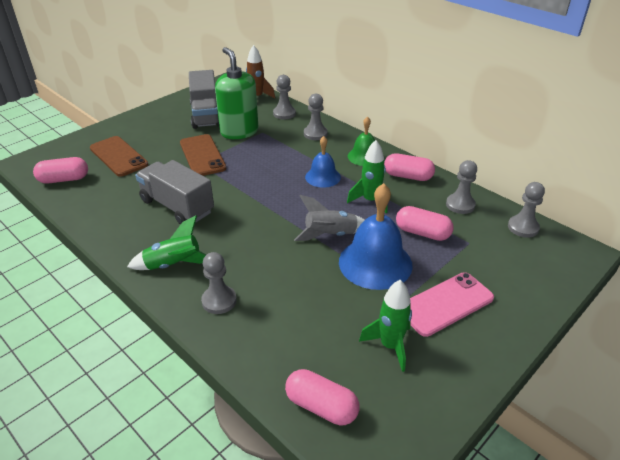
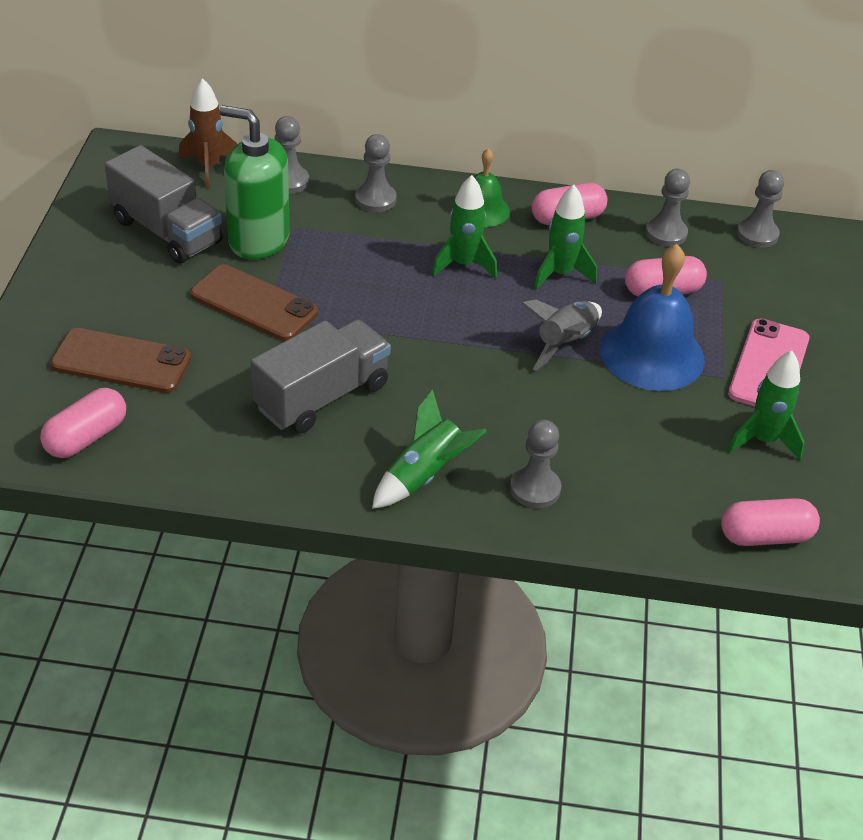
camera: 40 degrees left, 5 degrees up
(177, 206) = (322, 397): grey truck -> grey truck turned 135 degrees clockwise
(323, 177) = (463, 264): blue bell -> green rocket

